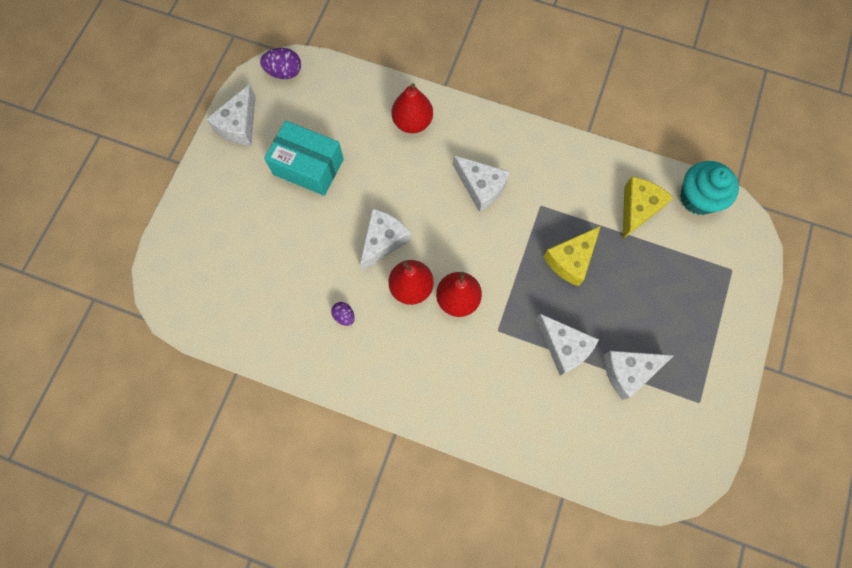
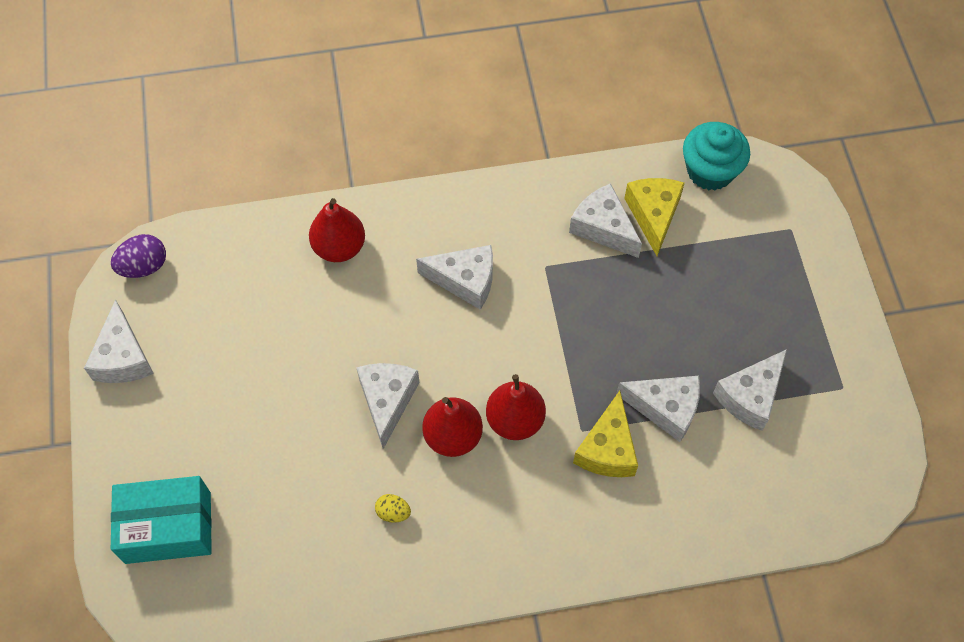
camera: 30 degrees left, 10 degrees down
(308, 167) = (242, 362): turquoise box -> turquoise box (168, 527)
(344, 316) = (393, 512): purple egg -> yellow egg
(571, 260) = (615, 309): yellow cheese -> yellow cheese (607, 449)
(596, 199) = (603, 228): none -> white cheese

